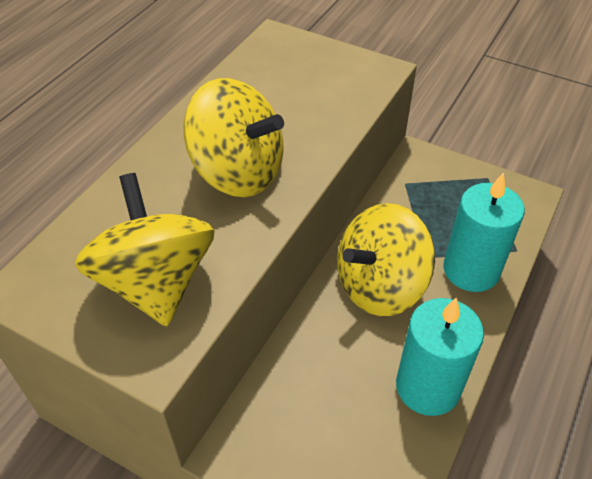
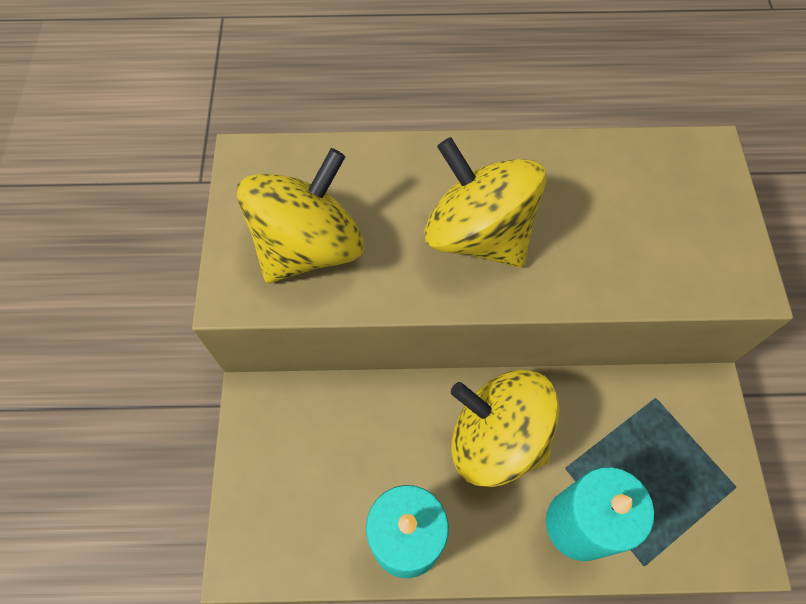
camera: 60 degrees right, 15 degrees up
(238, 172) = (478, 234): yellow spinning top -> yellow spinning top turned 135 degrees clockwise

